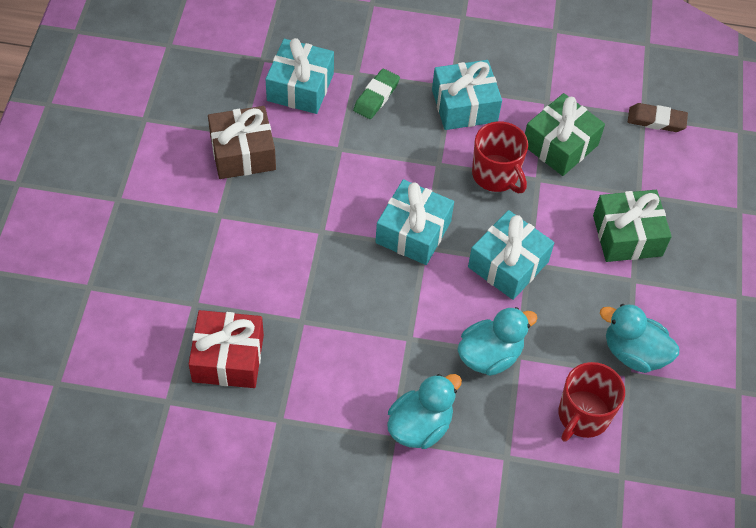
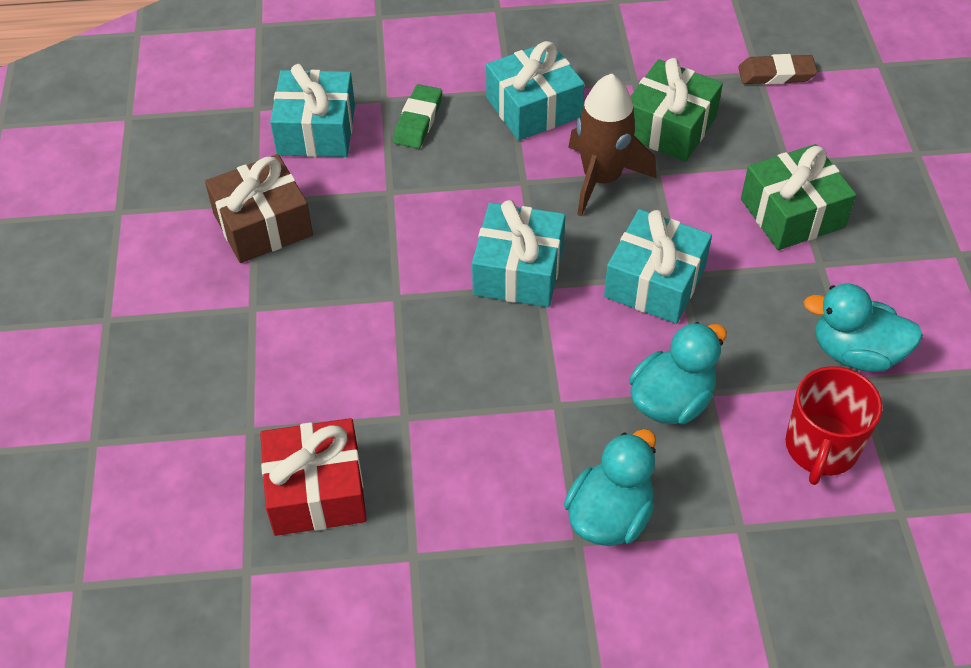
camera: 10 degrees left, 5 degrees down
(496, 175) = (601, 179): red mug -> brown rocket

